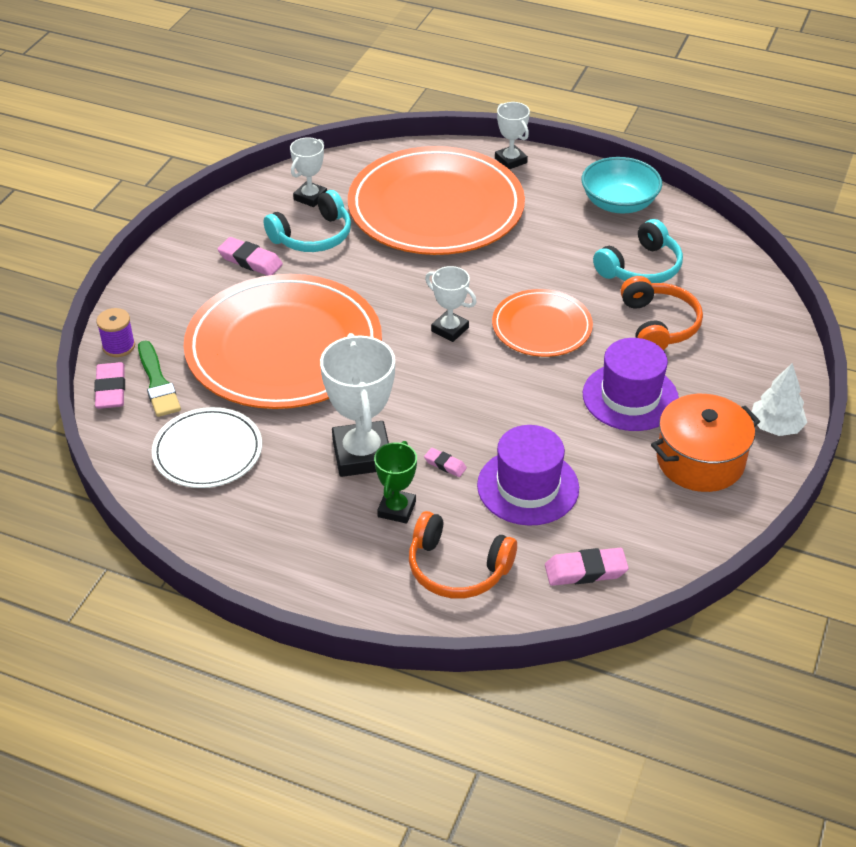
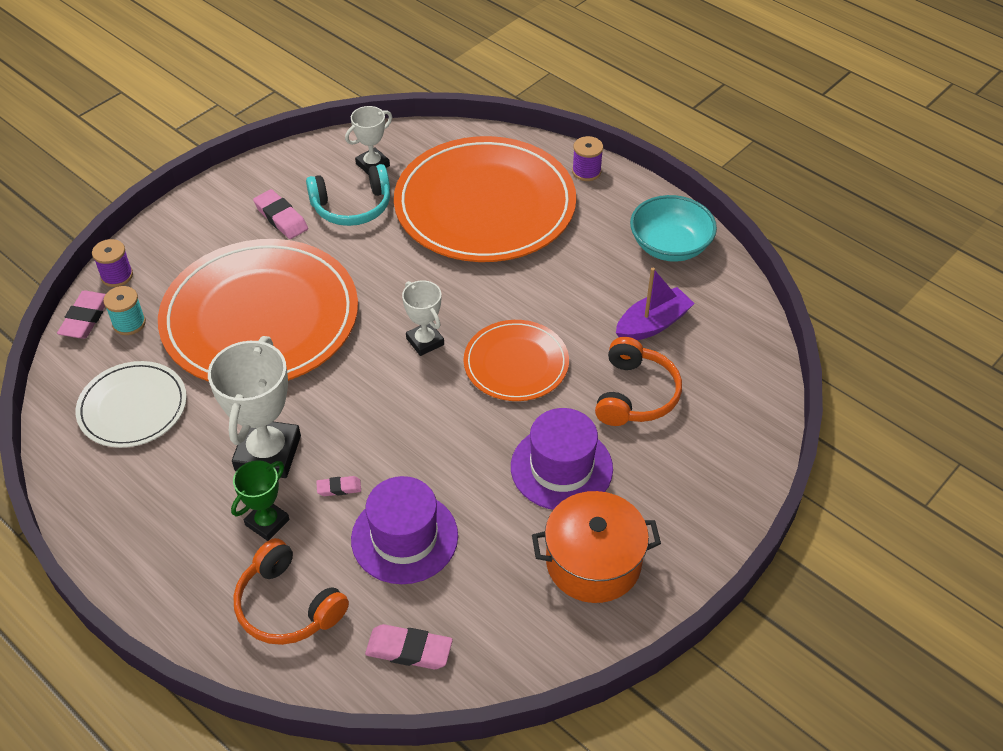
camera: 20 degrees right, 5 degrees up
(157, 383) = (129, 323): green brush -> turquoise spool
(445, 464) = (339, 488): pink eraser -> pink eraser turned 60 degrees counterclockwise
(510, 160) = (586, 171): white trophy -> purple spool
(640, 267) = (652, 324): turquoise headphones -> purple boat
(776, 427) = (694, 548): white tree -> none

